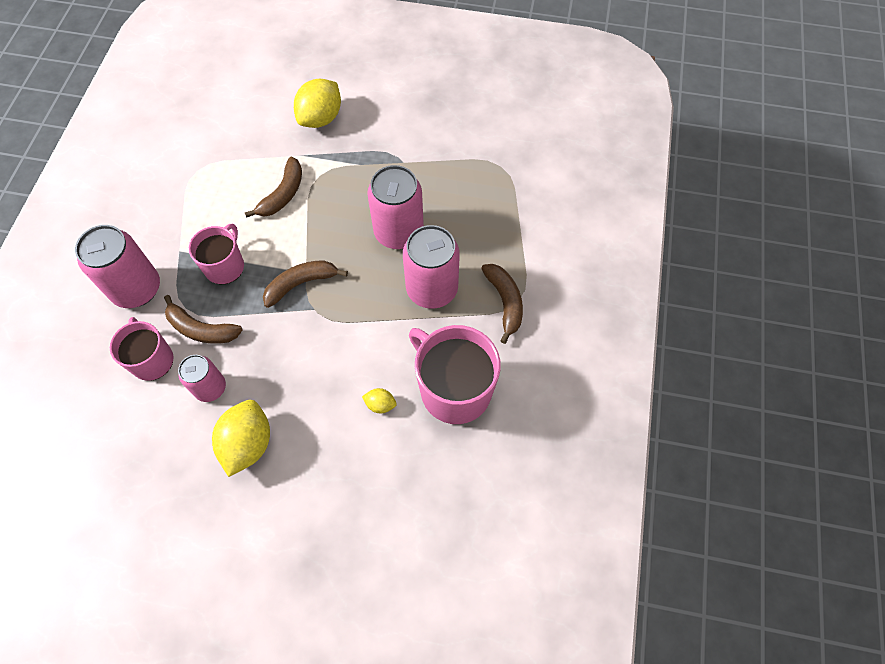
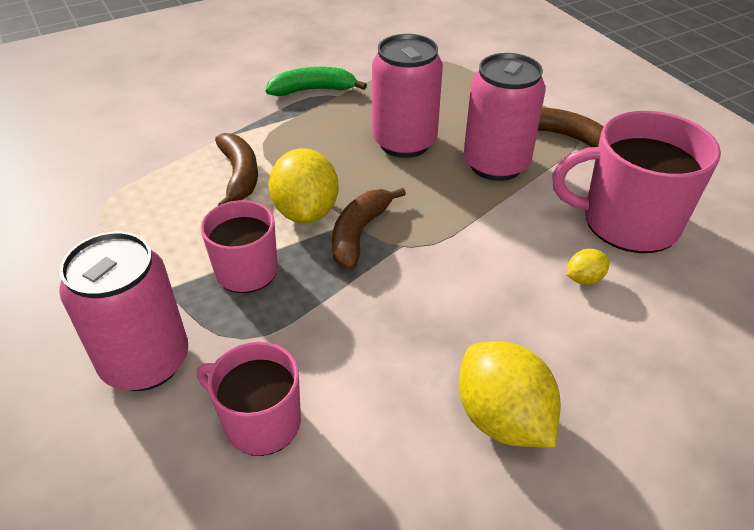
camera: 40 degrees left, 20 degrees down
(201, 329) = (290, 345): brown banana -> none
(210, 388) = (379, 396): pink can -> none
(321, 118) = (207, 104): yellow lemon -> yellow lemon (306, 212)
(393, 147) = (313, 90): none -> green banana

